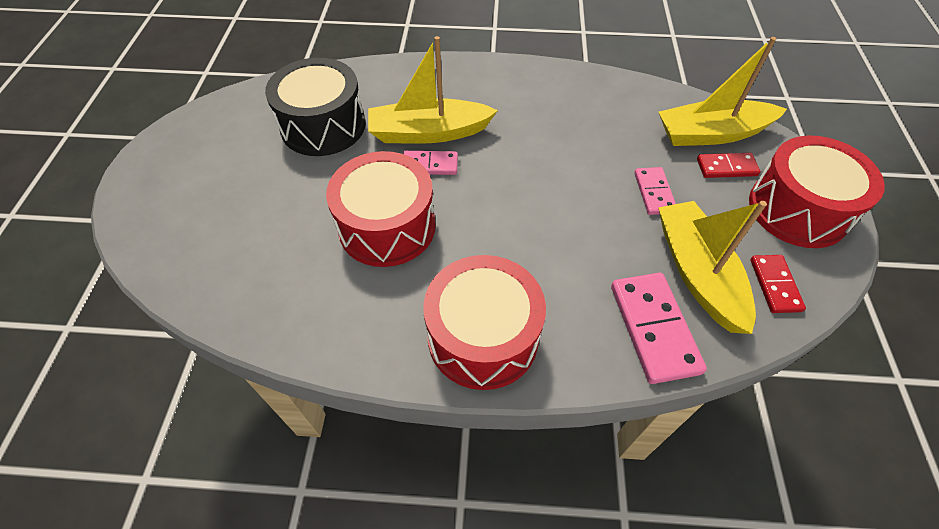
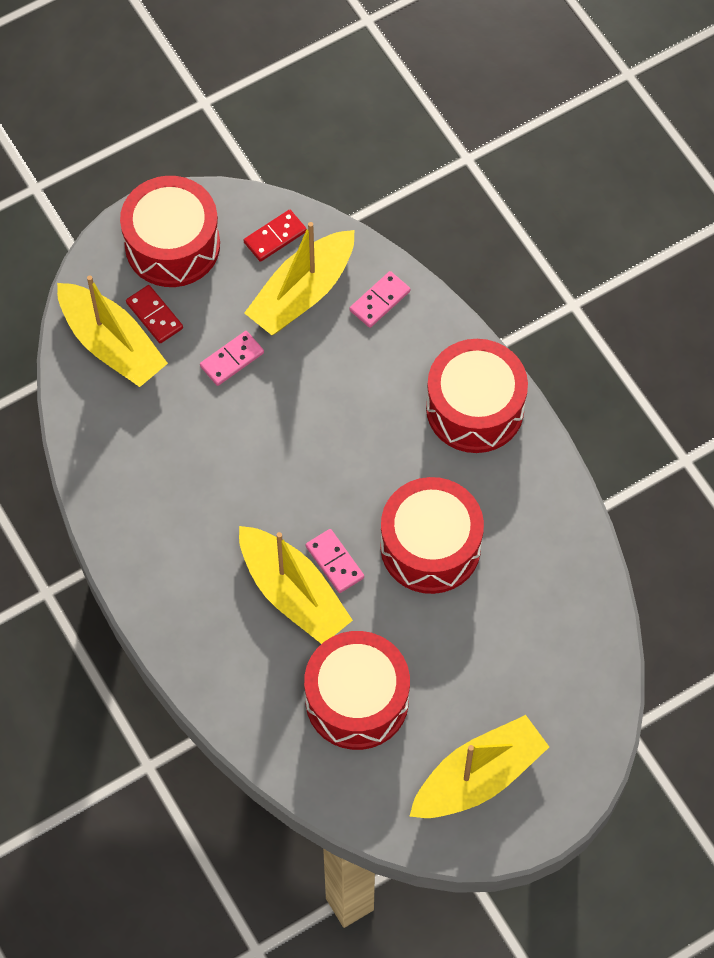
camera: 125 degrees left, 10 degrees up
(203, 156) = (478, 777): none -> yellow boat
(323, 126) = (357, 700): black drum -> red drum
(654, 328) = (379, 301): pink domino -> pink domino, size x0.60

